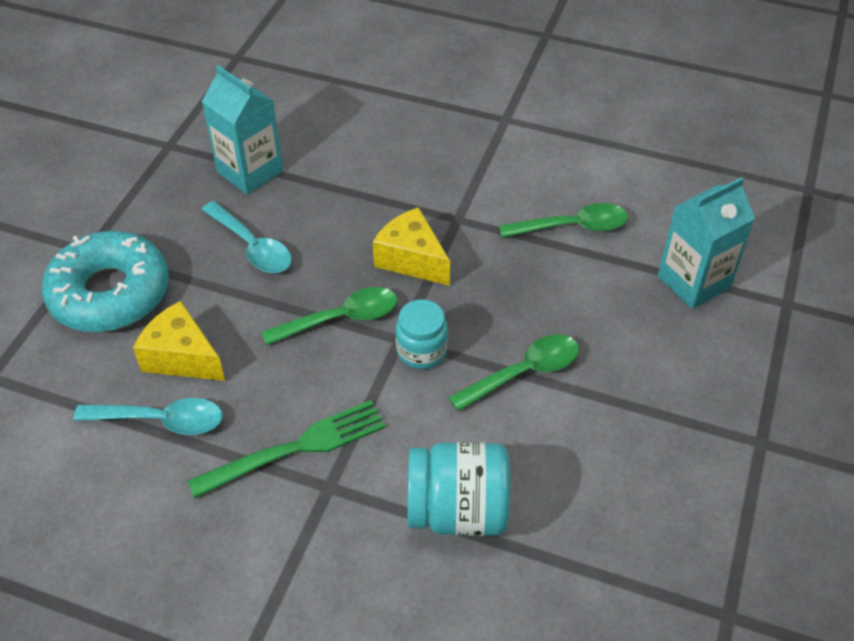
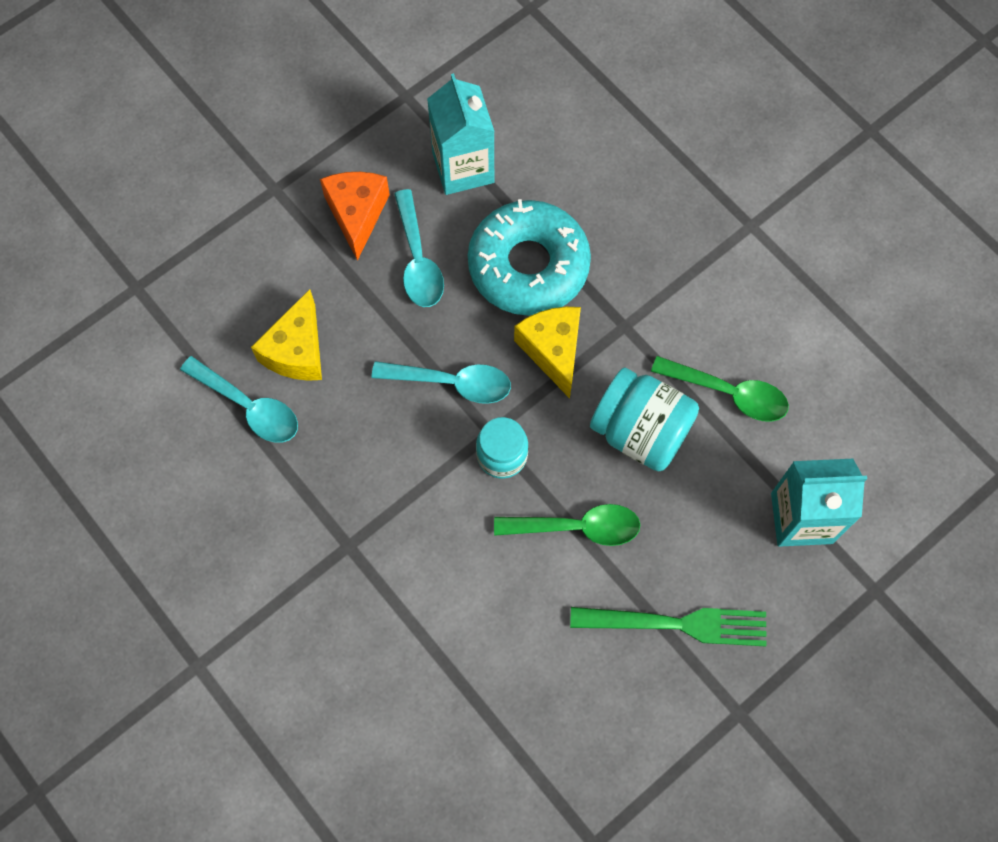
camera: 30 degrees right, 20 degrees up
(110, 293) = (270, 248): turquoise donut -> turquoise donut (528, 265)
(176, 238) = (357, 214): none -> orange cheese
(182, 357) = (297, 351): yellow cheese -> yellow cheese turned 135 degrees counterclockwise
(295, 448) = (341, 494): green fork -> green fork (676, 624)
(341, 319) = (452, 383): green spoon -> turquoise spoon
(458, 511) = (437, 627): turquoise jar -> turquoise jar (640, 431)

